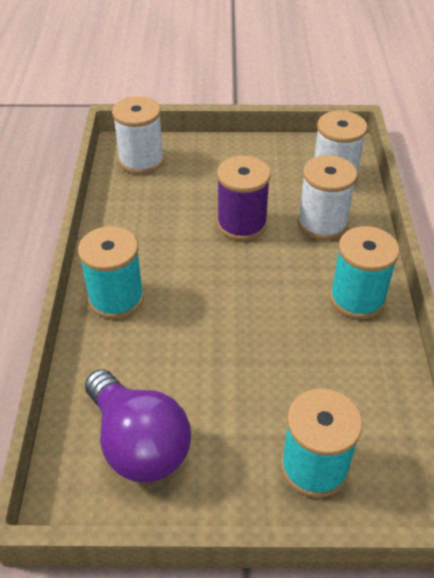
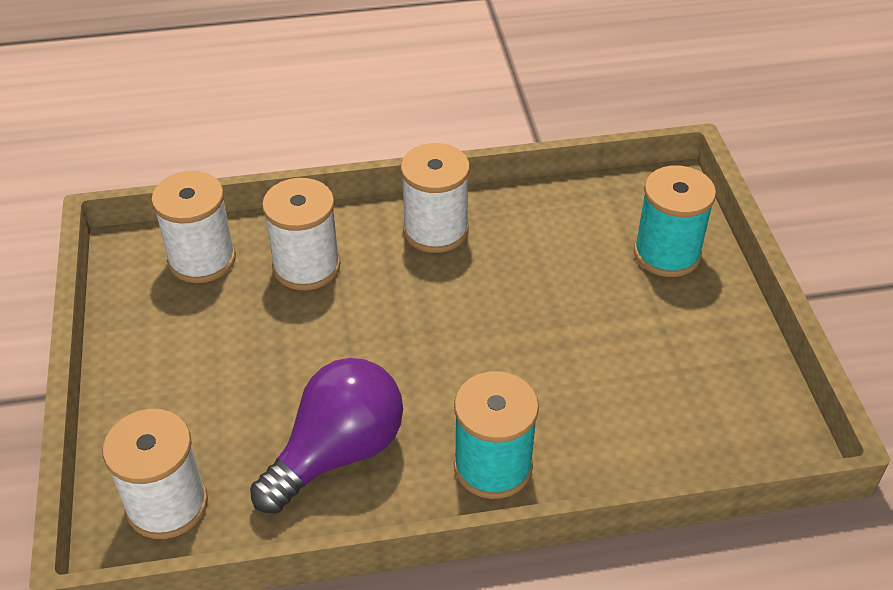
camera: 100 degrees left, 0 degrees up
(138, 443) = (699, 395): purple light bulb -> purple light bulb (338, 453)
(241, 224) = (318, 349): purple spool -> none
(357, 298) = (435, 230): turquoise spool -> white spool

